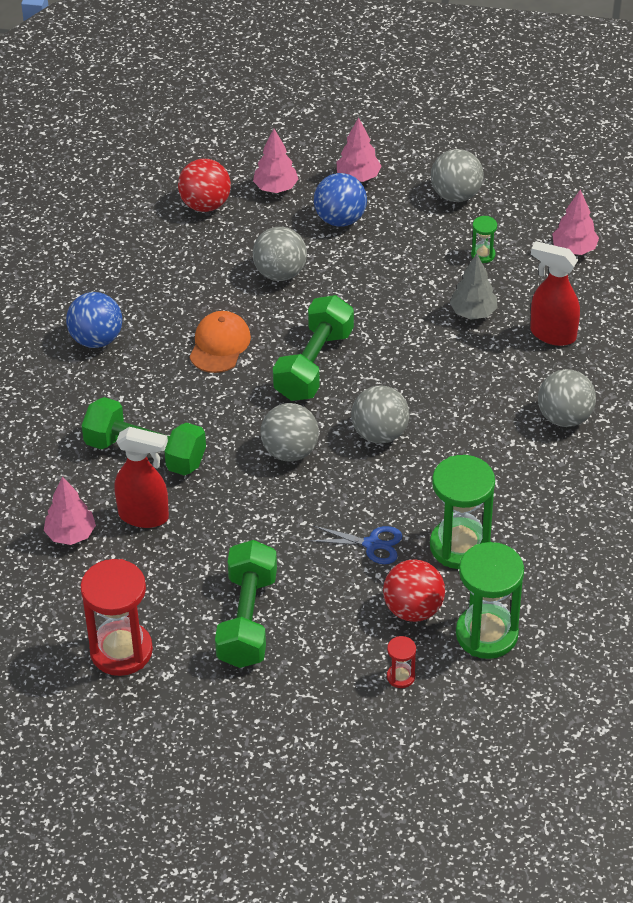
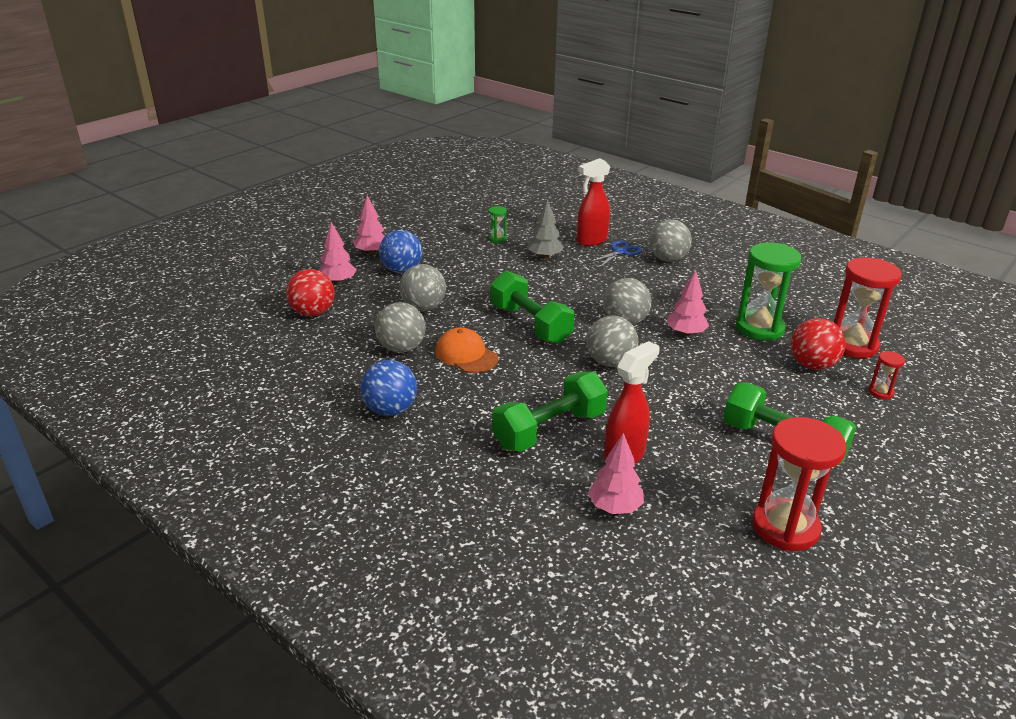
camera: 60 degrees left, 15 degrees down
(372, 544) = (734, 360): blue scissors -> blue scissors (620, 252)
(456, 195) = (434, 230): grey ball -> grey ball (401, 348)
(486, 634) = (852, 345): green hourglass -> red hourglass
(574, 249) = (527, 214): pink tree -> pink tree (685, 333)

